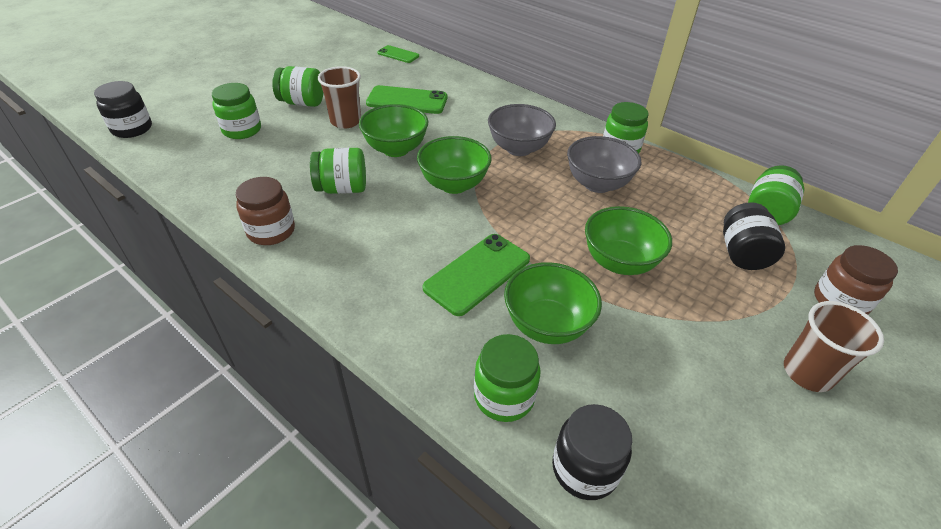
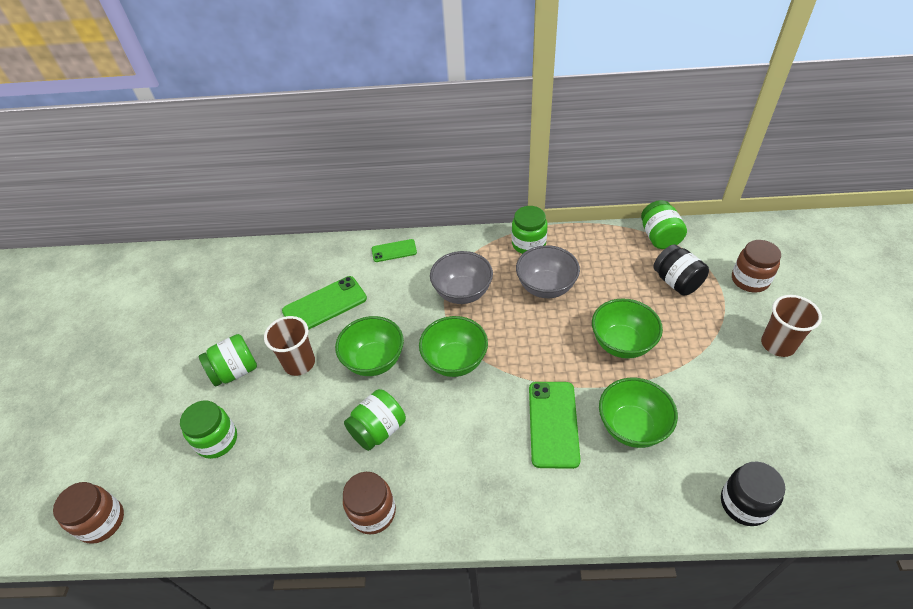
camera: 35 degrees left, 5 degrees up
(132, 129) = (102, 521): black jar -> brown jar
(398, 54) = (256, 259): green phone -> green phone (394, 251)
(504, 396) = (662, 498): green jar -> none

